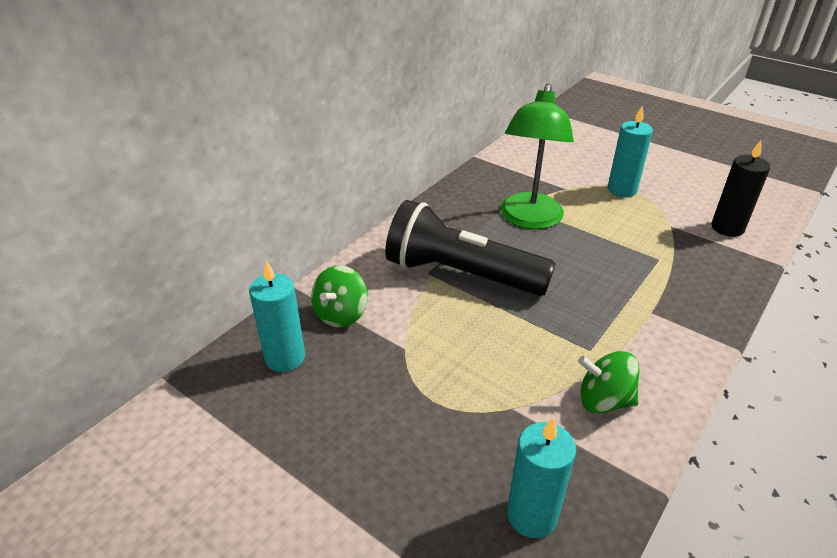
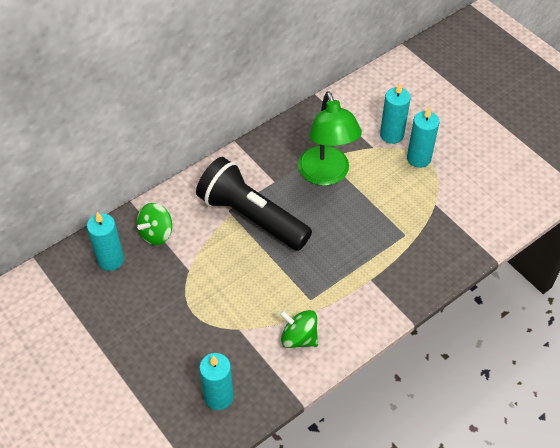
camera: 15 degrees right, 15 degrees up
(529, 219) = (326, 175): green lamp -> green lamp turned 45 degrees counterclockwise
(578, 175) = (391, 135): none -> turquoise candle
(727, 228) = (479, 216): black candle -> none

